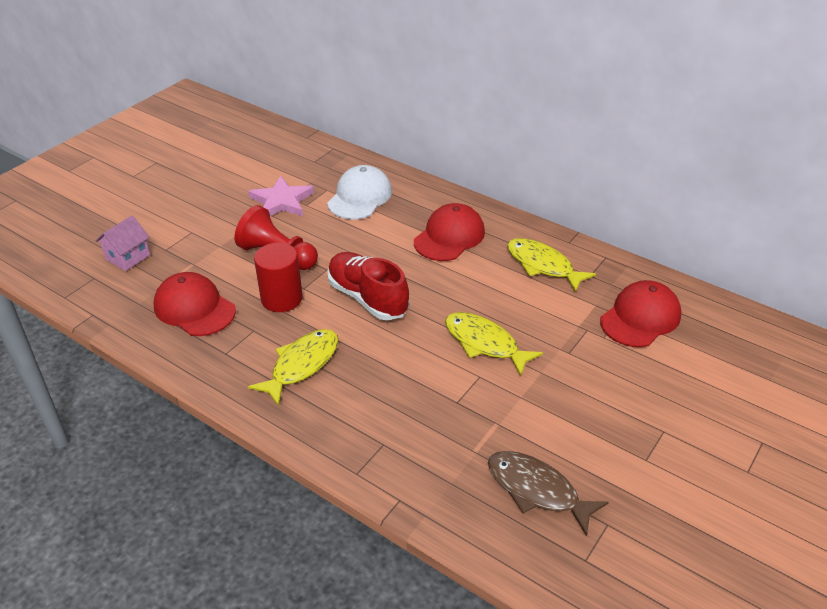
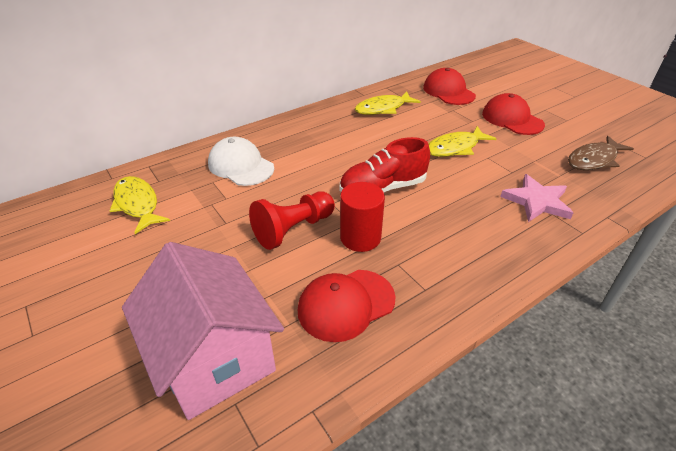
camera: 70 degrees left, 0 degrees up
(128, 257) = (215, 359): pink house -> pink house, size x2.19
(282, 201) = (207, 212): pink star -> pink star (537, 201)
(301, 365) = (455, 240): yellow fish -> yellow fish (137, 204)
(449, 237) = (328, 135): red cap -> red cap (512, 119)

